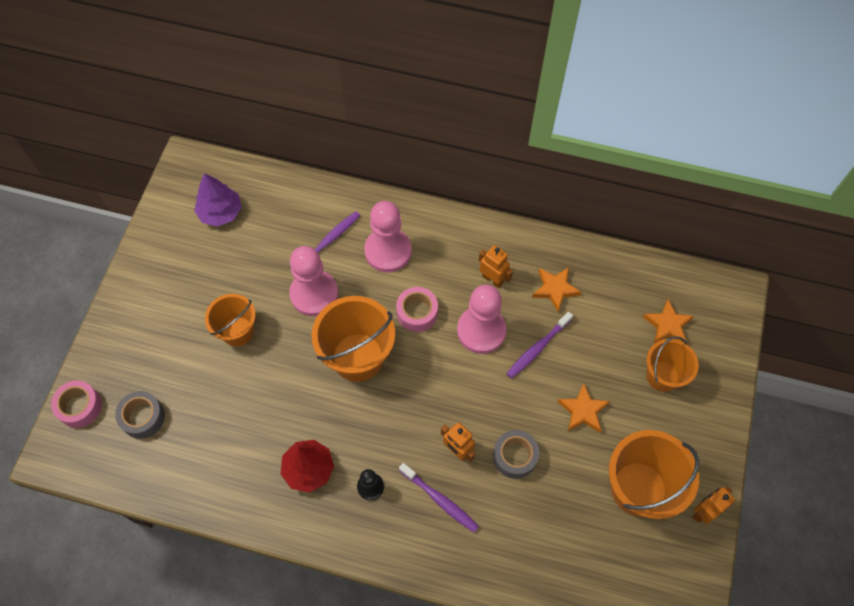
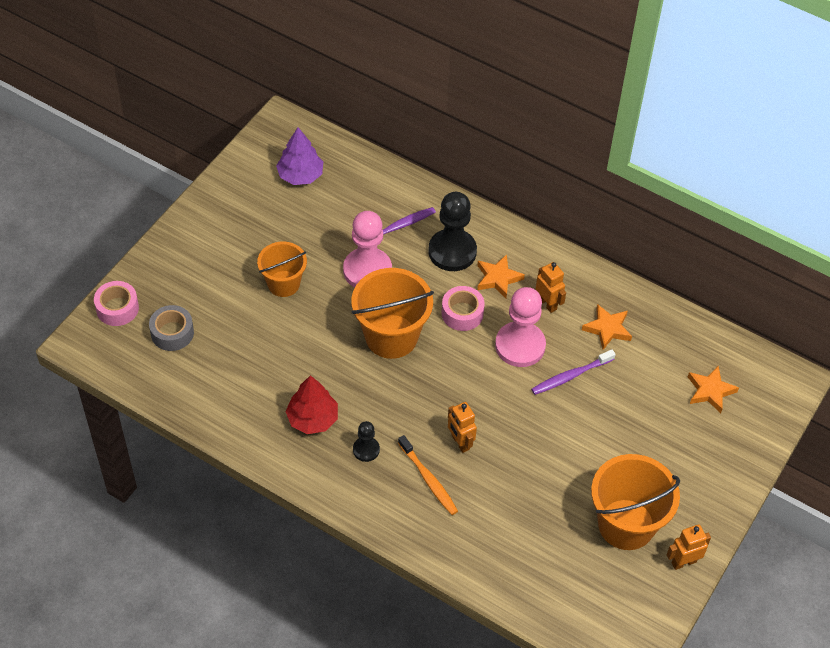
camera: 15 degrees right, 10 degrees down
(388, 251) = (452, 251): pink pawn -> black pawn
(440, 500) = (428, 479): purple toothbrush -> orange toothbrush
(515, 456) = (514, 463): grey tape -> none
(583, 411) = (596, 442): orange star -> orange star (498, 278)
(662, 376) = (688, 434): orange bucket -> none

